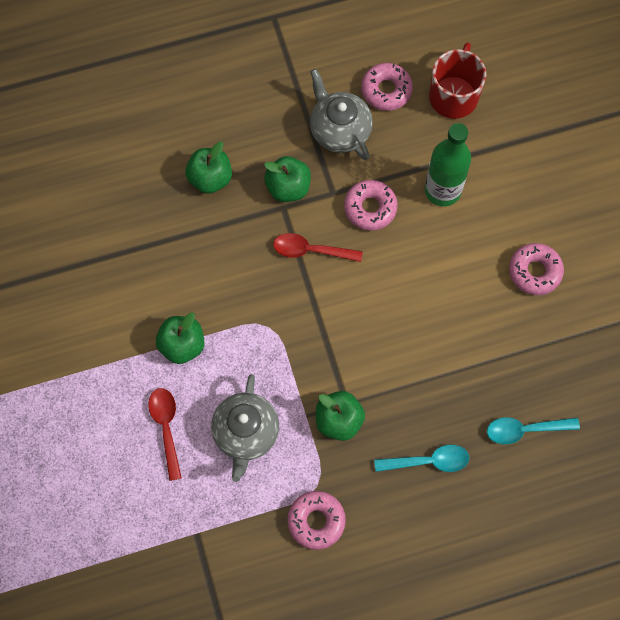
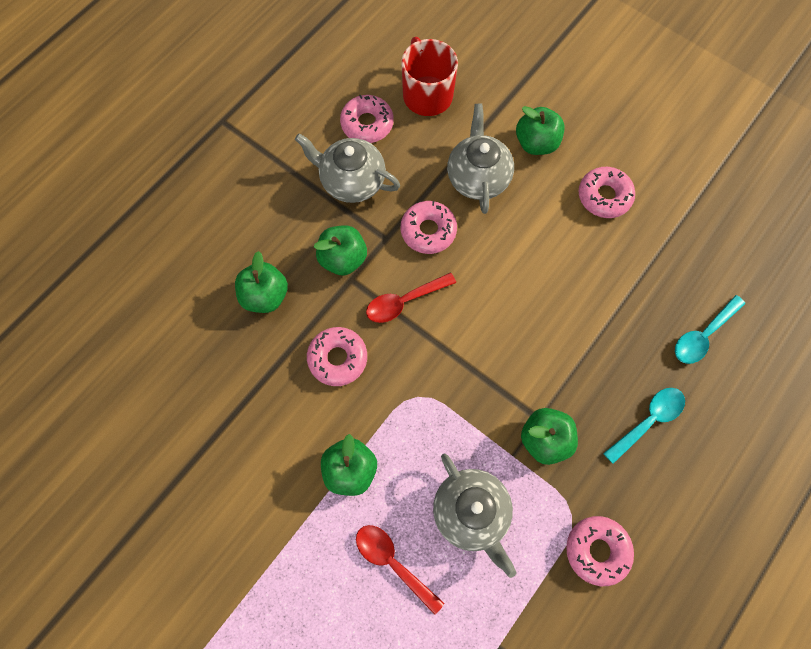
camera: 35 degrees left, 0 degrees up
(230, 260) = (338, 358): none -> pink donut
(442, 190) = (477, 177): green bottle -> grey teapot
(513, 193) = (536, 143): none -> green apple

